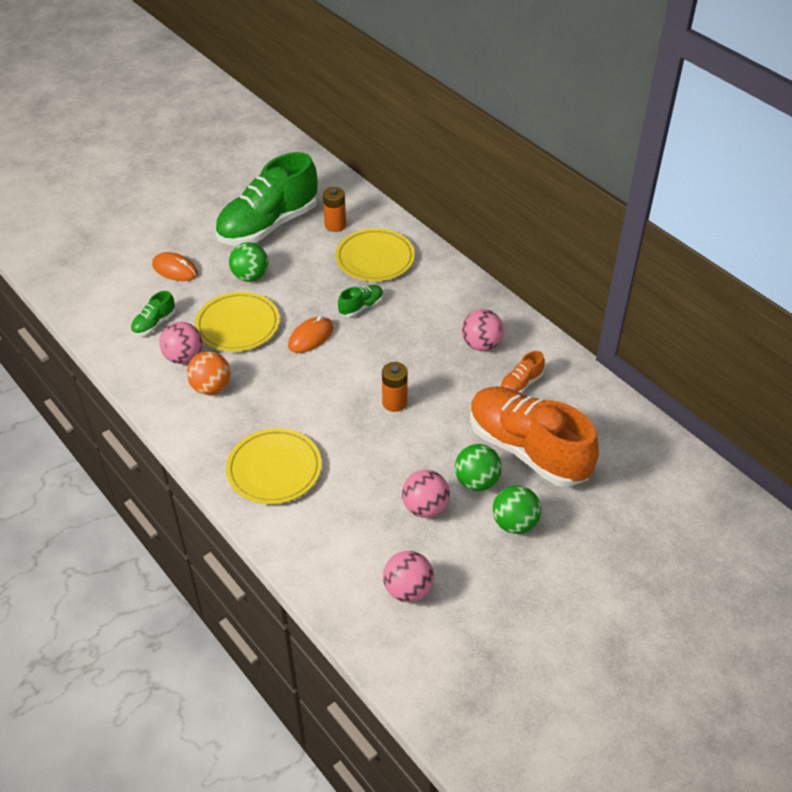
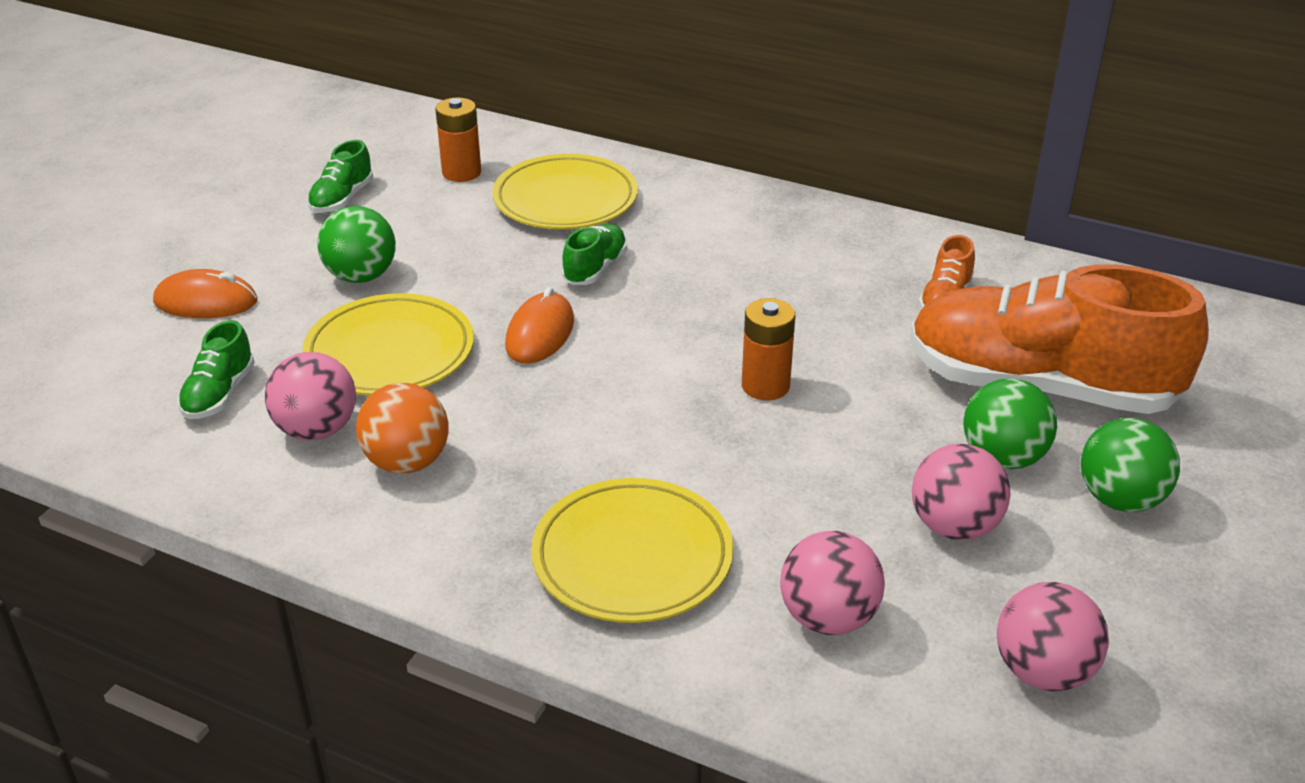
camera: 25 degrees left, 10 degrees down
(268, 225) = (342, 199): green shoe -> green shoe, size x0.41
(481, 344) = (836, 267): pink ball -> pink ball (828, 618)

